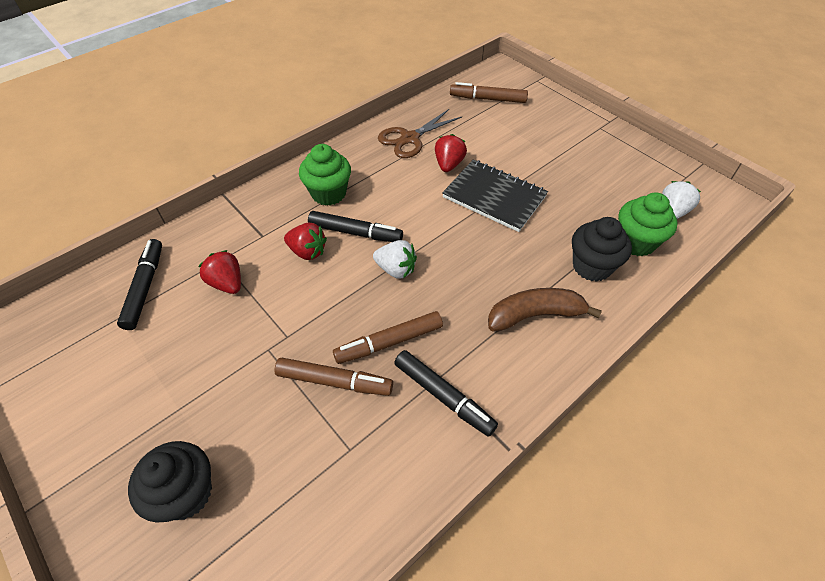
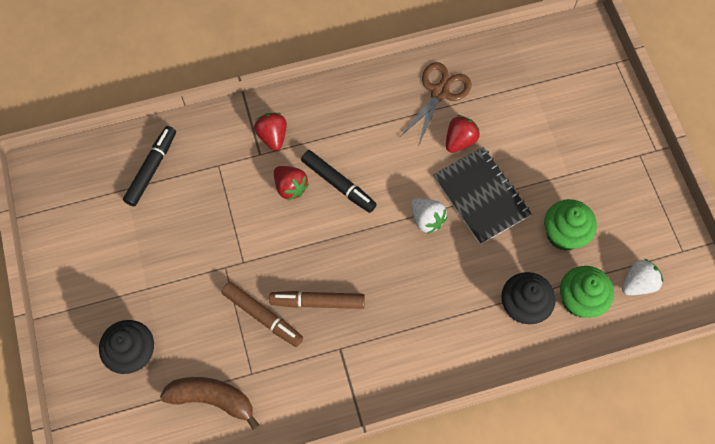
camera: 25 degrees right, 15 degrees up
(227, 283) = (215, 192): red strawberry -> red strawberry (272, 136)
(328, 193) = (334, 130): green cupcake -> green cupcake (563, 234)
(396, 269) = (355, 237): white strawberry -> white strawberry (427, 219)
(410, 138) = (439, 92): brown scissors -> brown scissors turned 135 degrees clockwise
(443, 396) = (336, 364): black marker -> none
(488, 99) = (546, 69): brown marker -> none
(535, 315) = (445, 330): brown banana -> brown banana (212, 399)

